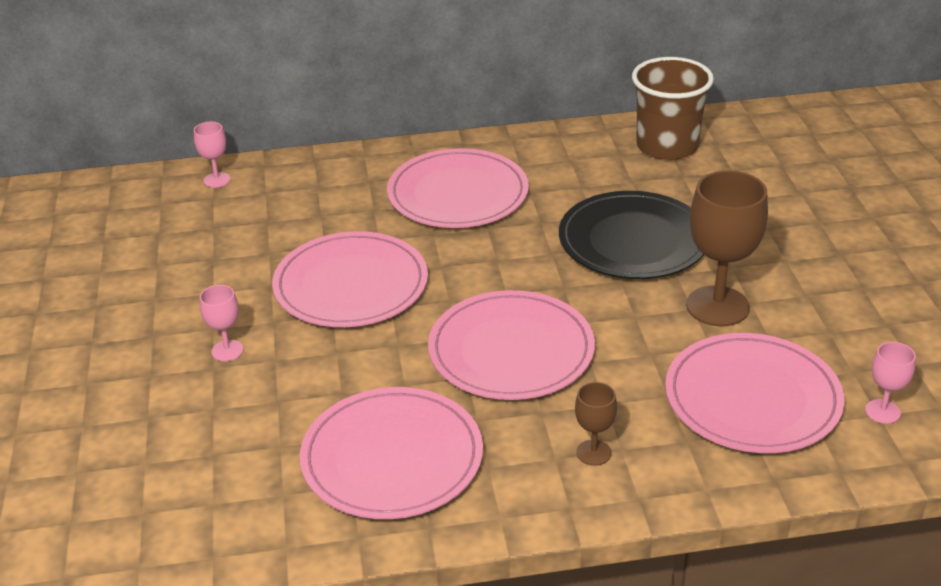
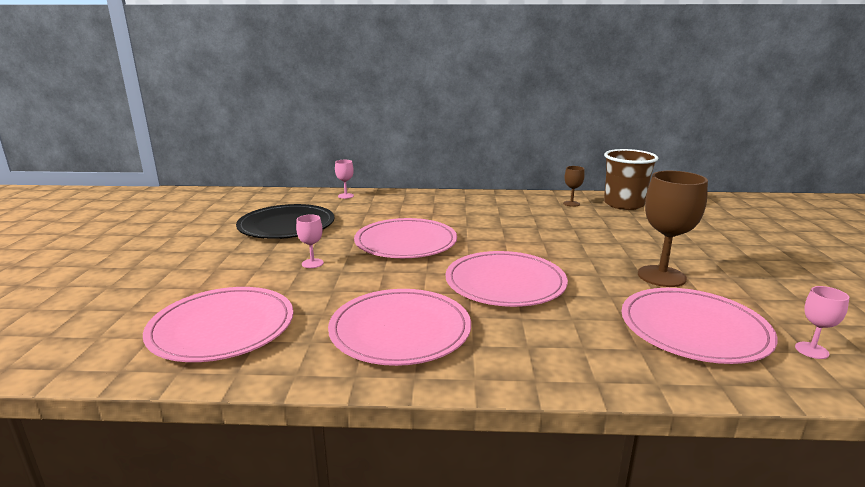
camera: 10 degrees right, 15 degrees down
(458, 194) = (486, 212): pink plate -> pink plate (222, 328)
(593, 452) = (560, 346): brown goblet -> brown goblet (571, 203)
(633, 240) = (599, 240): black plate -> black plate (286, 225)

